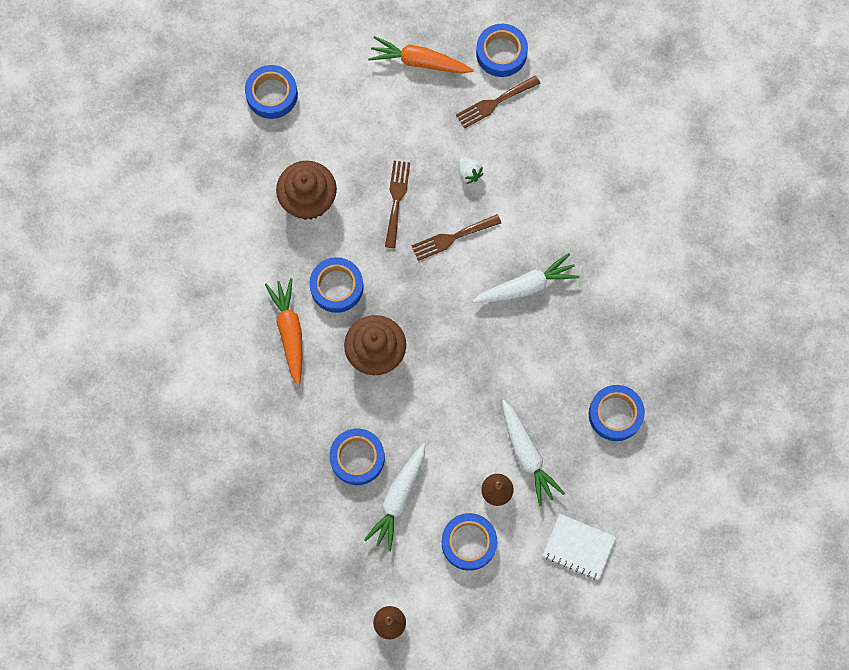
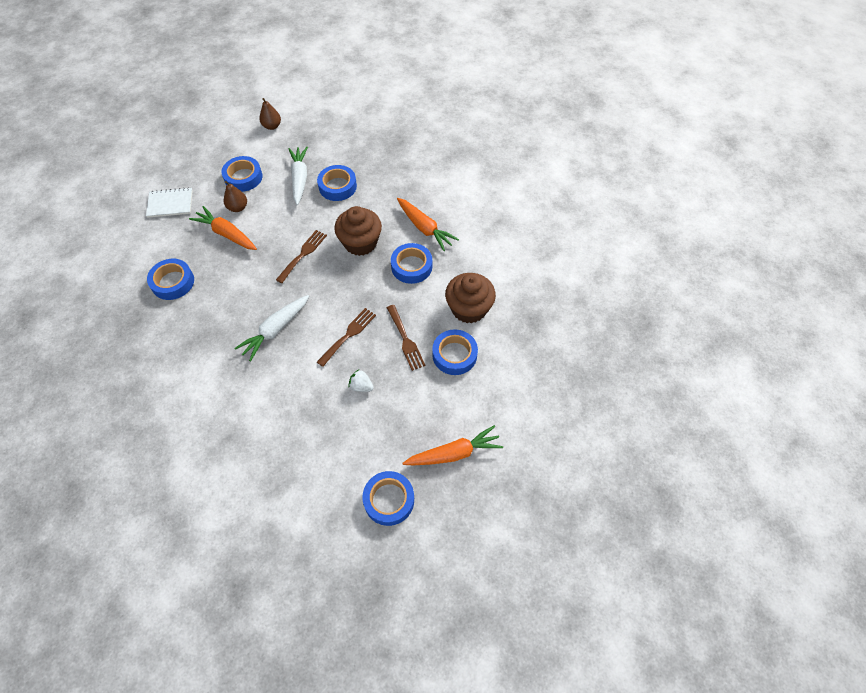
camera: 150 degrees right, 15 degrees down
(272, 94) = (549, 365): blue tape -> blue tape (454, 355)
(494, 103) = (371, 452): brown fork -> brown fork (303, 254)
(527, 455) = (226, 234): white carrot -> orange carrot

